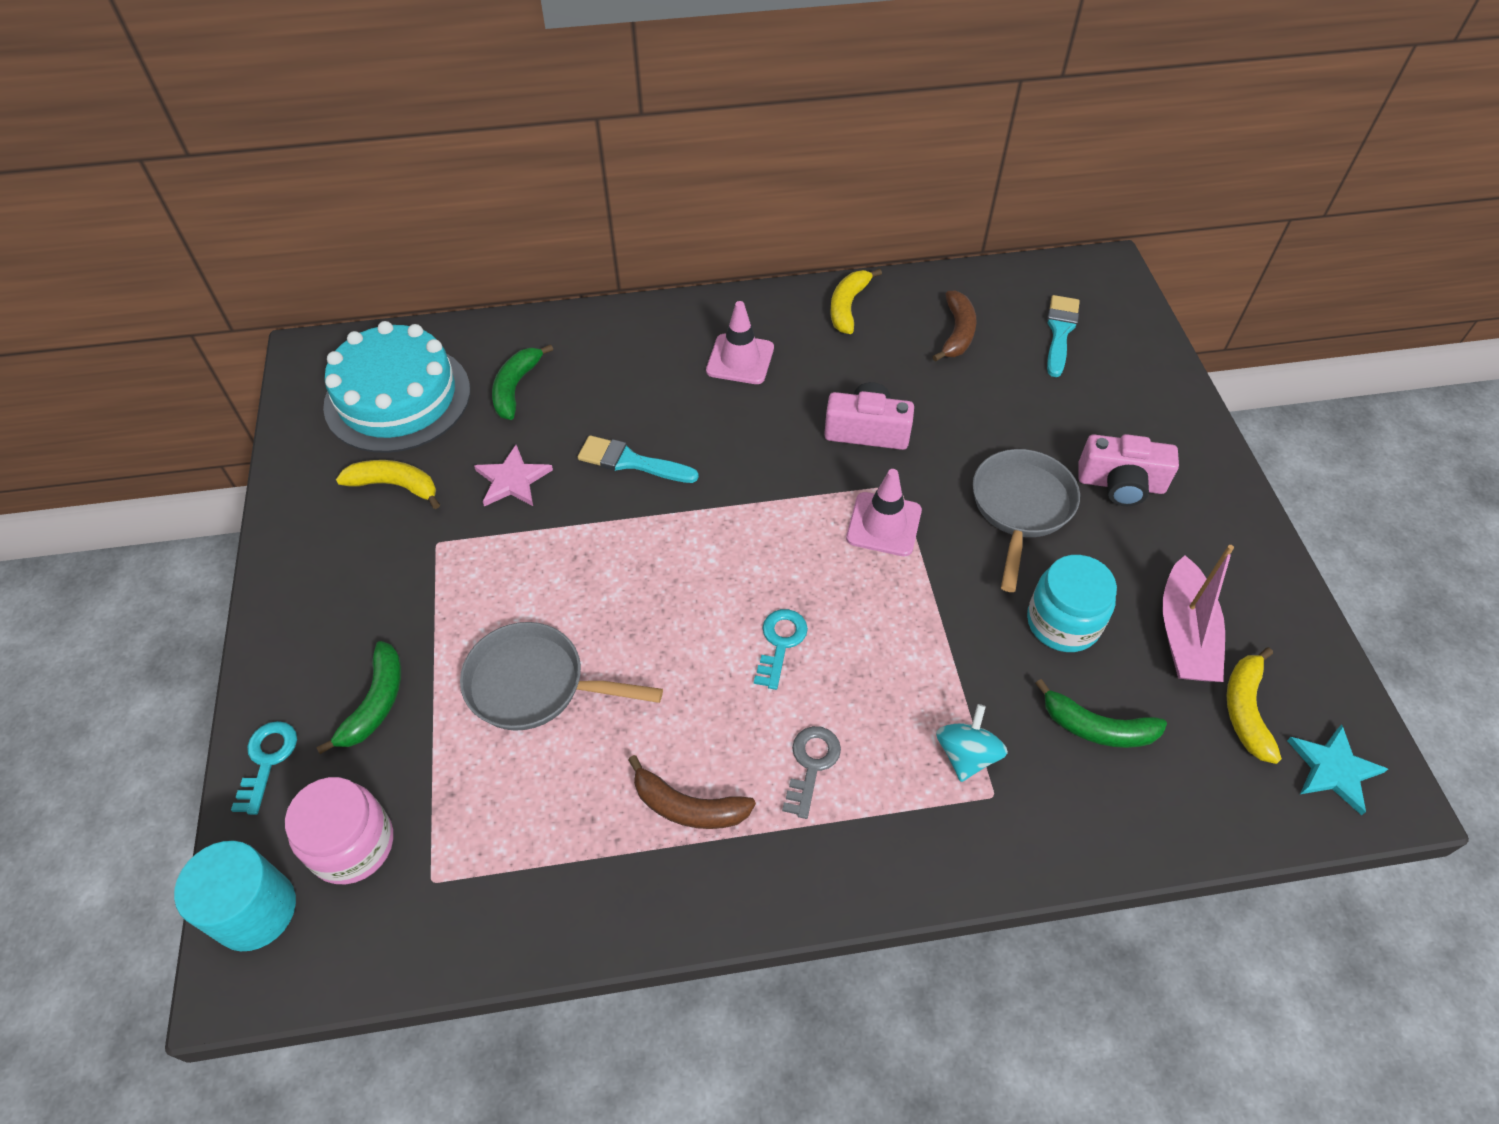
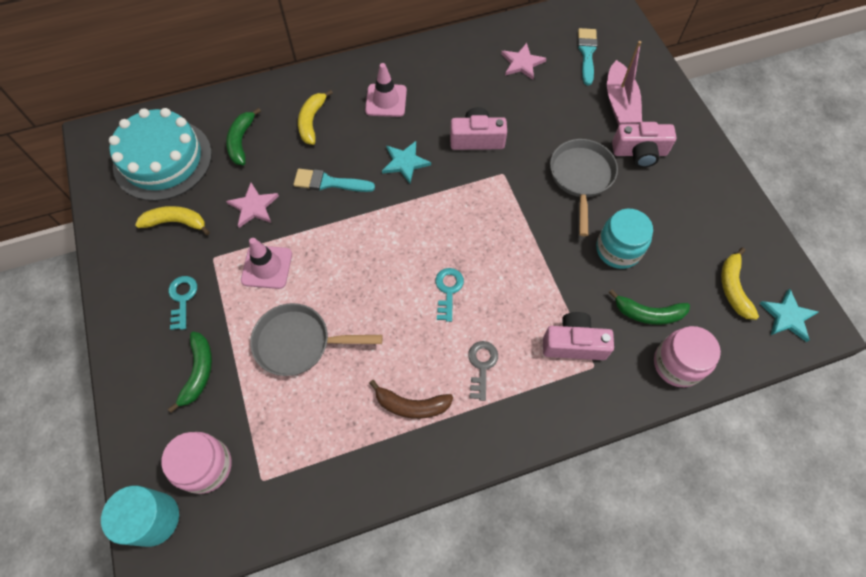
camera: 10 degrees left, 10 degrees up
(267, 760) = (136, 422): turquoise key -> turquoise key (182, 299)
(751, 449) = (405, 162): none -> turquoise star
(848, 306) = (449, 53): yellow banana -> yellow banana (312, 121)
(884, 524) = (498, 201): pink traffic cone -> pink traffic cone (267, 267)
(956, 333) = (522, 63): brown banana -> pink star
(966, 755) = (573, 344): turquoise spinning top -> pink camera
(1134, 814) = (677, 364): none -> pink jar
(1184, 634) = (691, 246): pink boat -> pink boat (620, 103)

